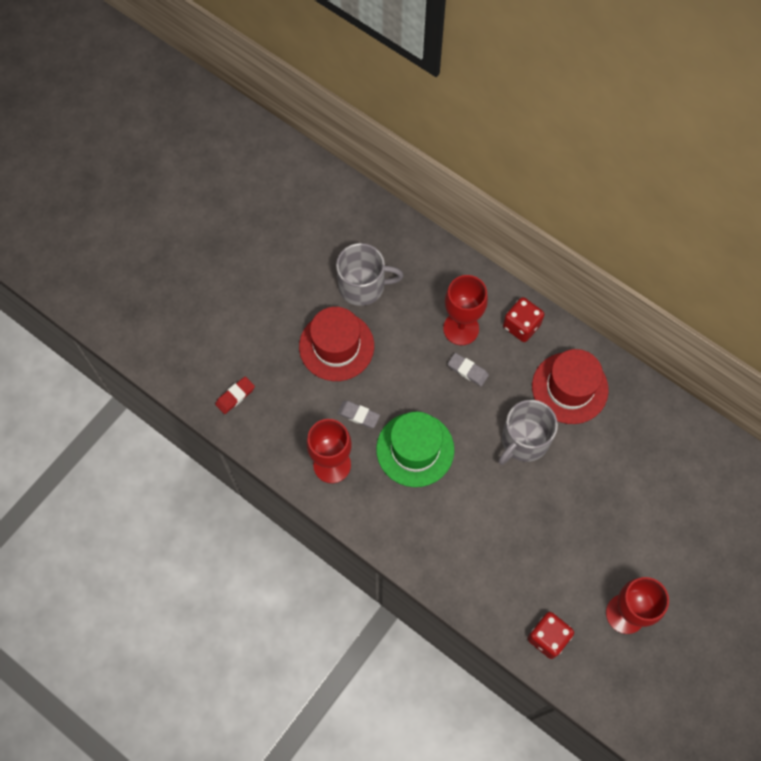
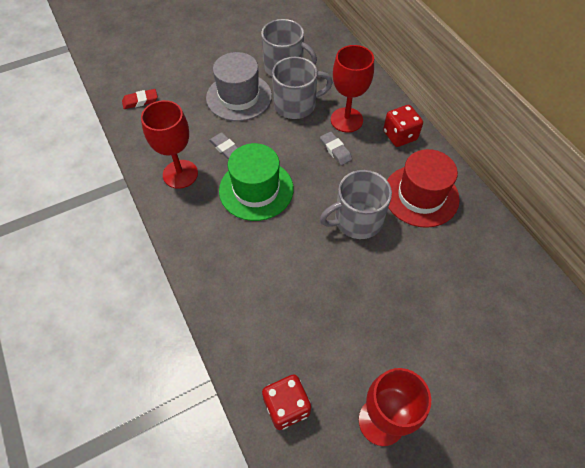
camera: 25 degrees right, 10 degrees down
(336, 346) = (239, 97): red hat -> grey hat
(401, 331) = (296, 105): none -> grey mug

